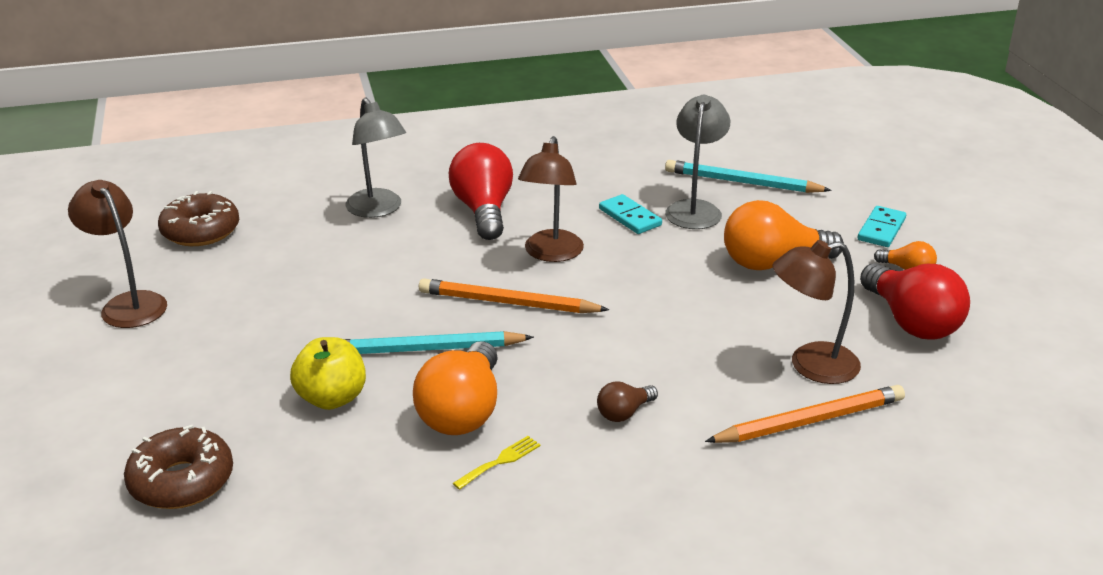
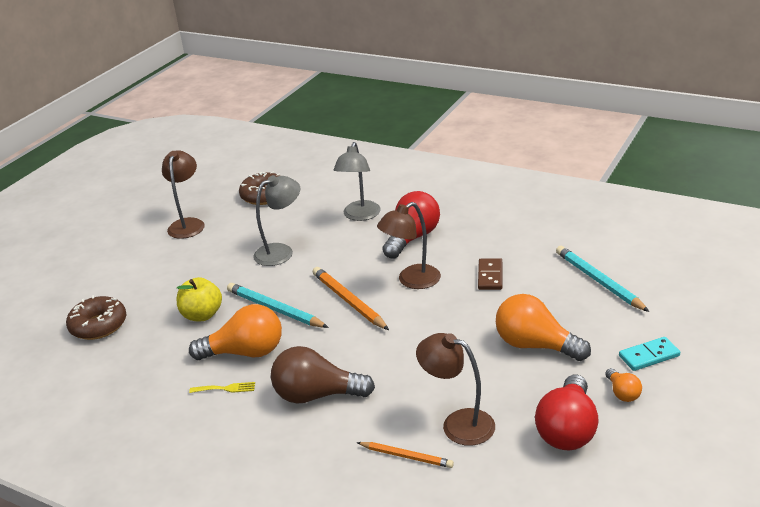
camera: 45 degrees right, 0 degrees up
(462, 412) = (245, 352): orange light bulb -> orange light bulb turned 150 degrees counterclockwise
(624, 413) = (317, 395): brown light bulb -> brown light bulb, size x2.05
(630, 217) = (490, 276): turquoise domino -> brown domino
(695, 209) = (539, 287): grey lamp -> grey lamp (281, 252)
(810, 421) = (406, 456): orange pencil -> orange pencil, size x0.62

